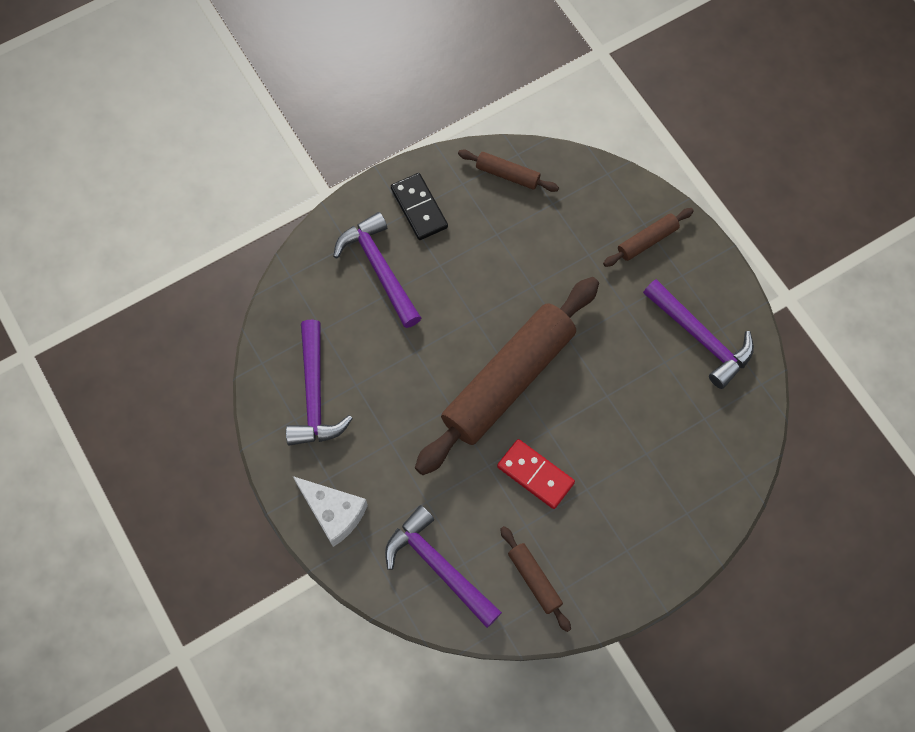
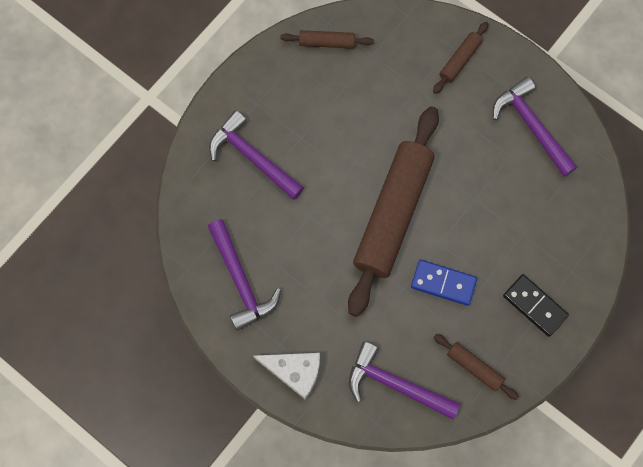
camera: 20 degrees left, 5 degrees up
(419, 208) = (265, 95): black domino -> black domino (534, 306)
(535, 475) = (443, 283): red domino -> blue domino
(701, 338) = (531, 126): purple hammer -> purple hammer turned 150 degrees counterclockwise

